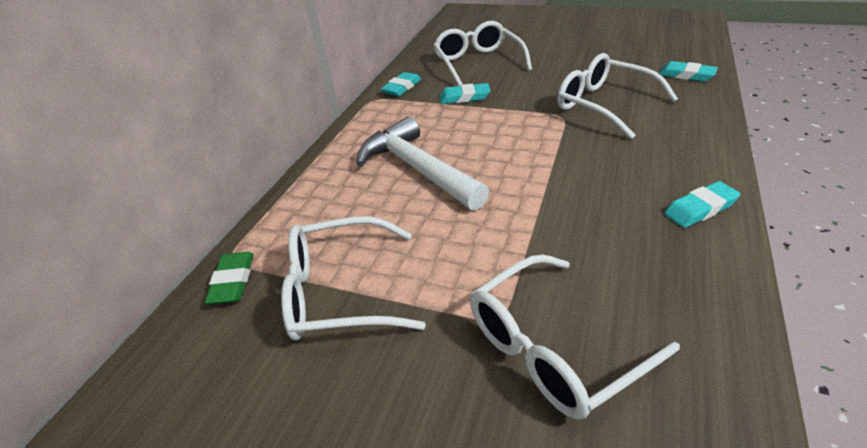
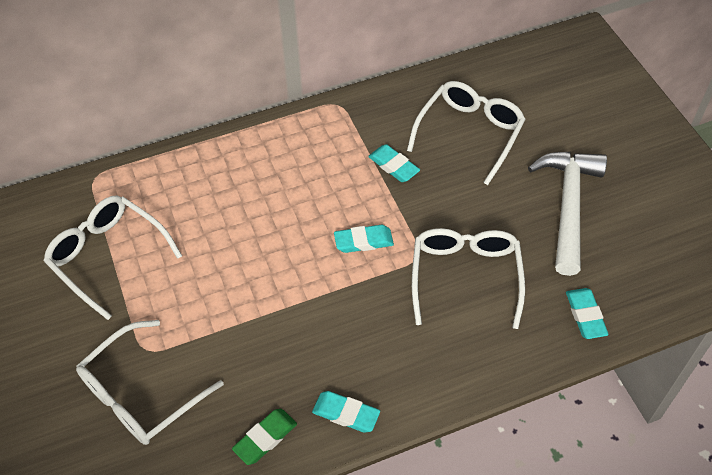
camera: 45 degrees right, 15 degrees up
(233, 281) = (77, 196): green eraser -> green eraser (265, 438)
(402, 88) = (373, 109): turquoise eraser -> turquoise eraser (363, 241)
(417, 169) = (261, 207): white hammer -> white hammer (568, 206)
(555, 347) = (142, 393): white glasses -> white glasses turned 60 degrees counterclockwise

